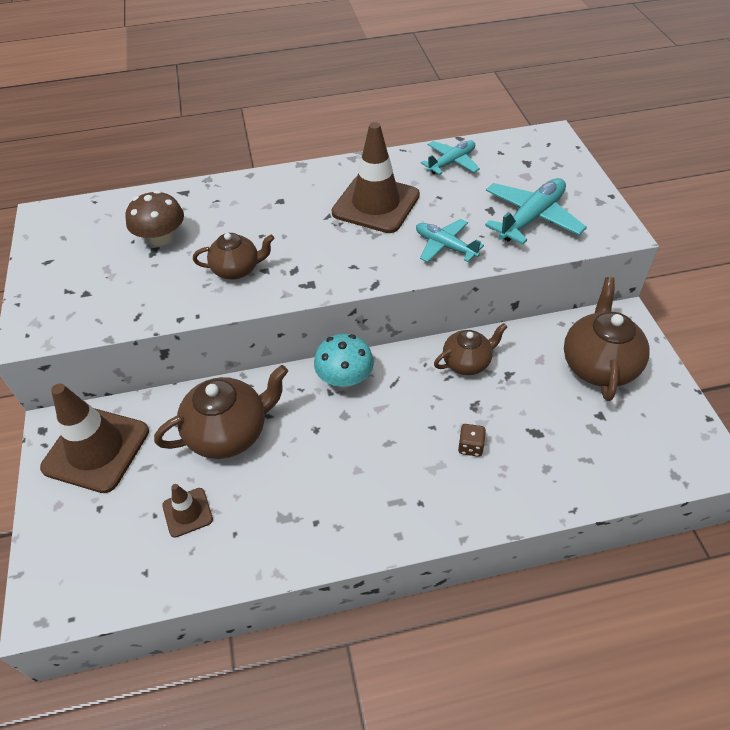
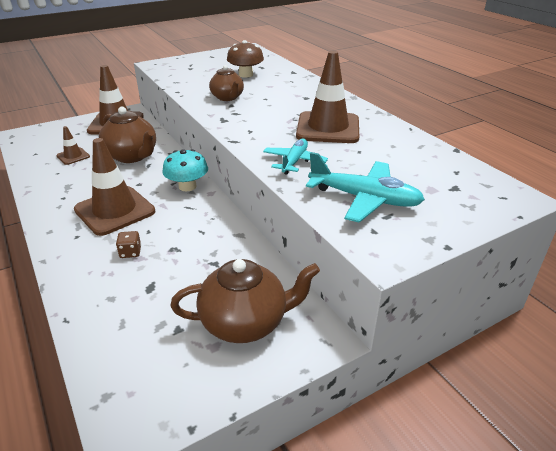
camera: 70 degrees right, 15 degrees down
(374, 459) = (115, 210): none -> brown traffic cone
(451, 162) = (414, 150): turquoise plane -> none
(467, 362) = (221, 238): brown teapot -> none

